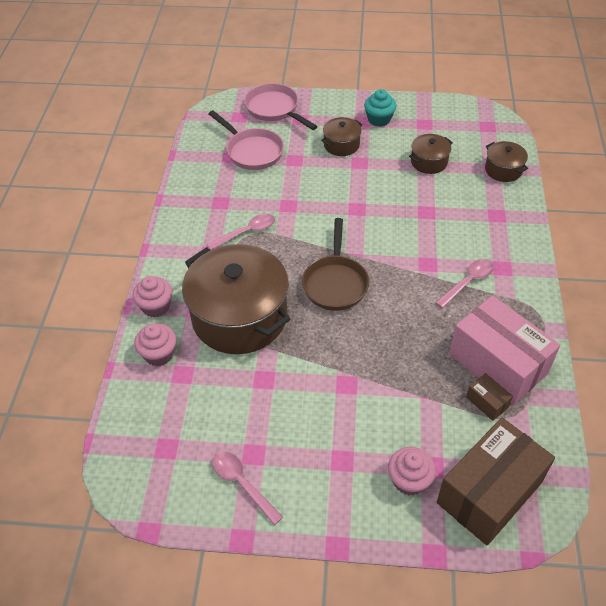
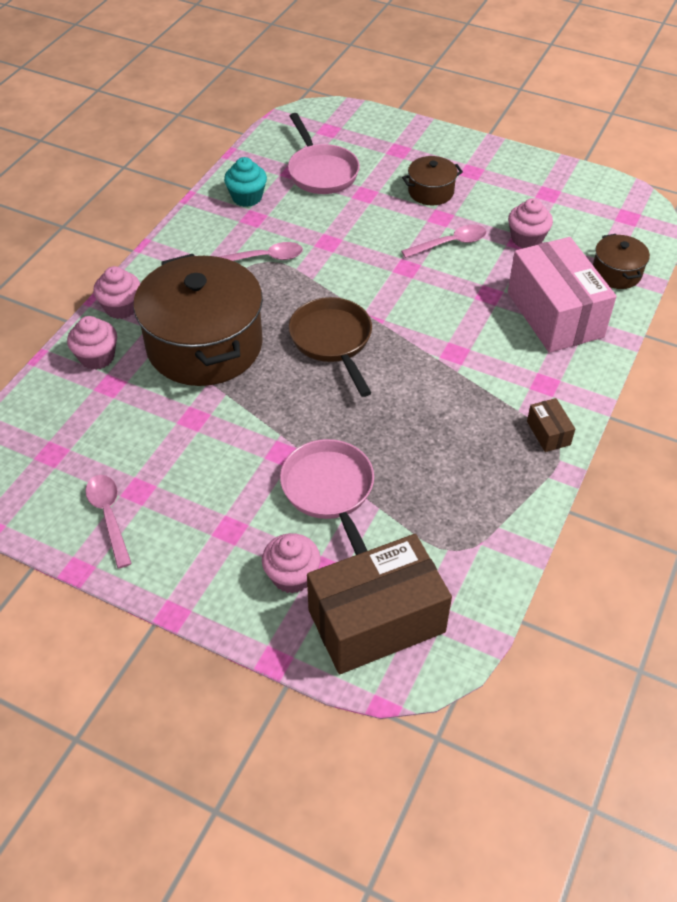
camera: 20 degrees right, 0 degrees up
(275, 109) = (375, 132): pink pan -> pink pan (330, 492)
(335, 283) = (333, 341): brown pan -> brown pan turned 135 degrees clockwise
(379, 119) = (494, 174): turquoise cupcake -> turquoise cupcake (247, 197)
(429, 162) = (526, 239): brown pot -> pink cupcake
(468, 282) = (492, 387): pink spoon -> pink spoon (450, 243)
(487, 402) = (433, 525): brown box -> brown box (548, 433)
(498, 363) = (473, 488): pink box -> pink box (555, 314)

